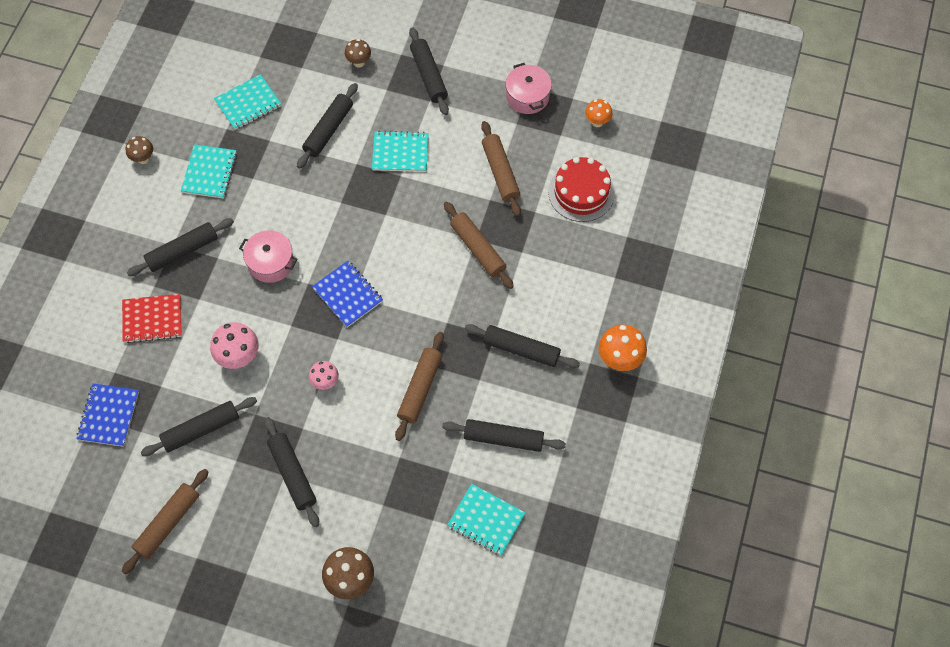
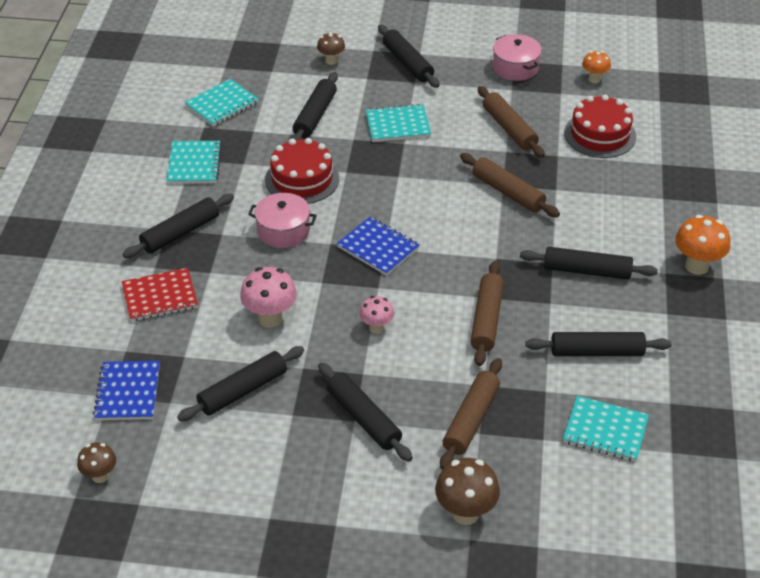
camera: 10 degrees left, 20 degrees down
(143, 159) = (117, 161): brown mushroom -> brown mushroom (100, 476)
(168, 523) = (225, 488): brown rolling pin -> brown rolling pin (471, 419)
(300, 205) = (302, 179): none -> red cake

